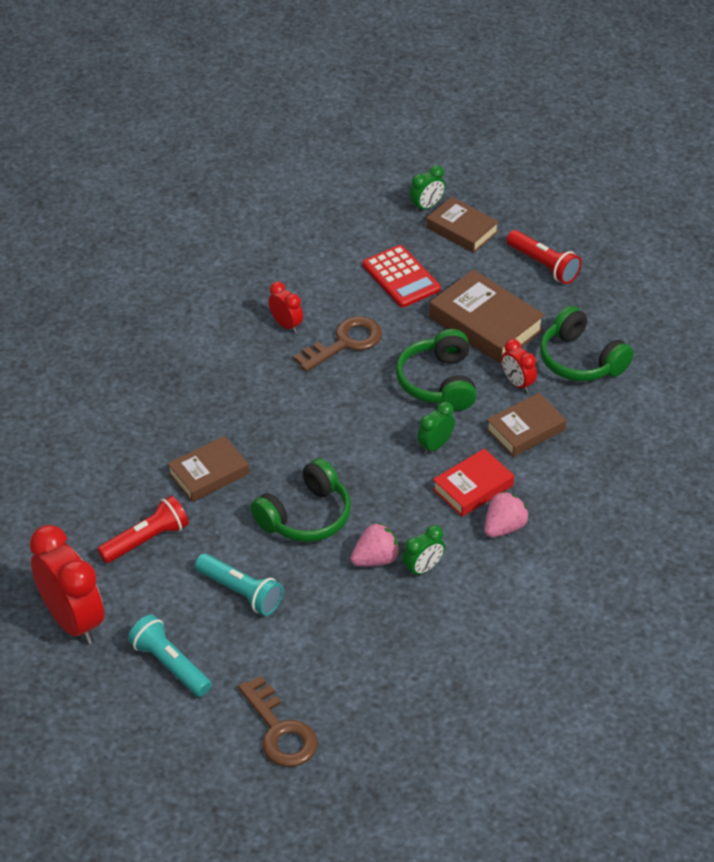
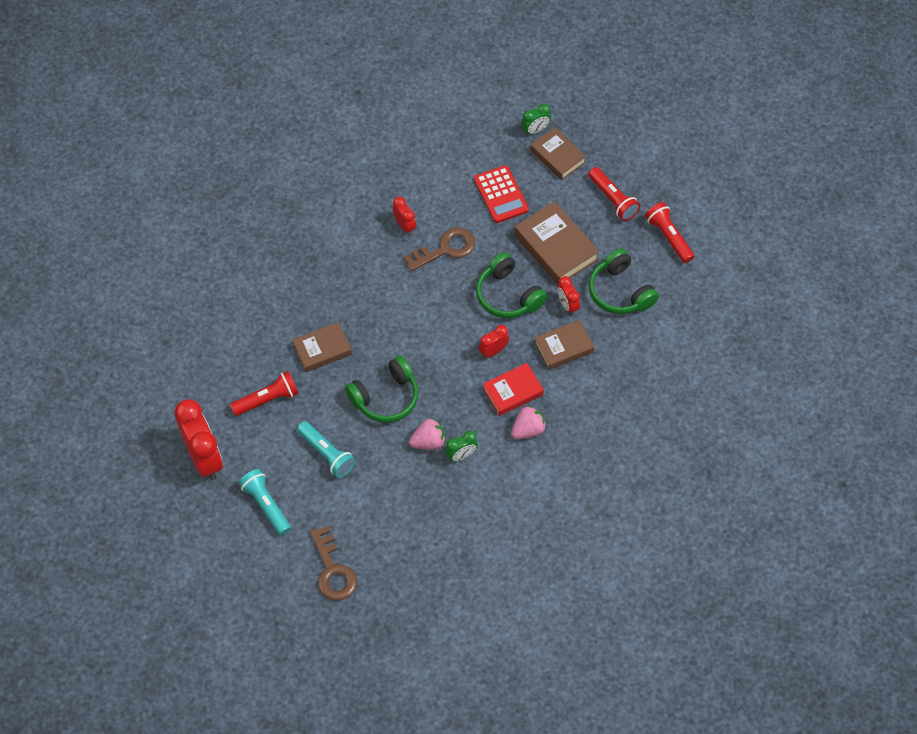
camera: 10 degrees right, 15 degrees up
(435, 446) = (493, 351): green clock -> red clock
(438, 382) = (508, 295): green headphones -> green headphones turned 45 degrees counterclockwise
(624, 295) = (668, 237): none -> red flashlight

